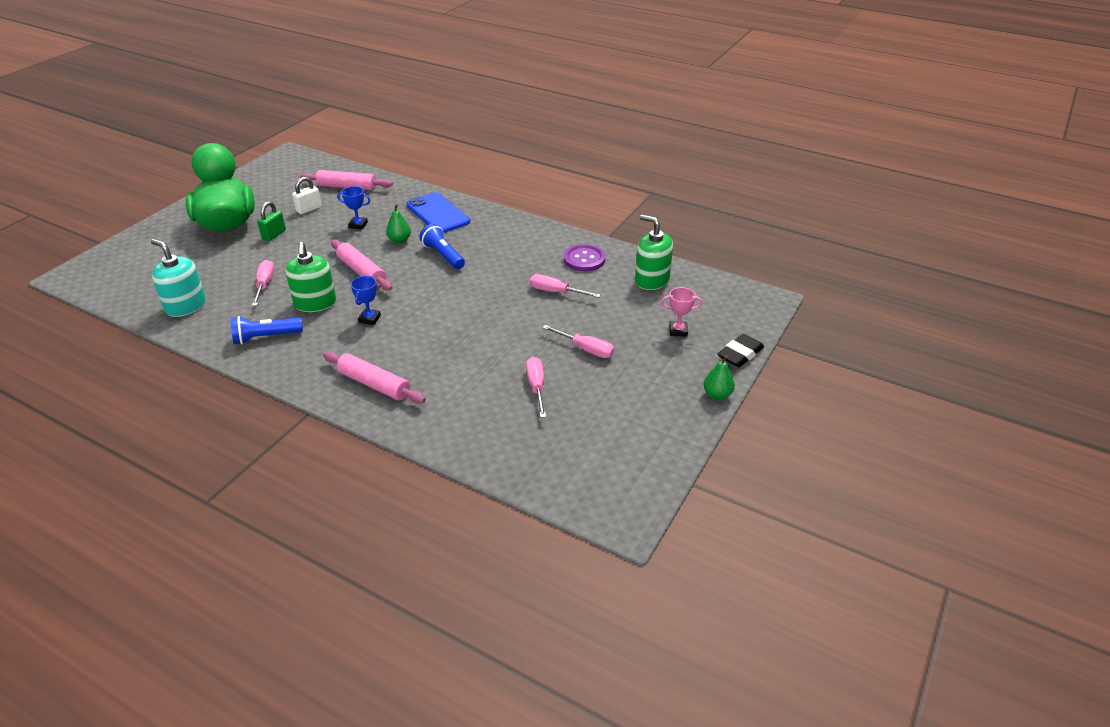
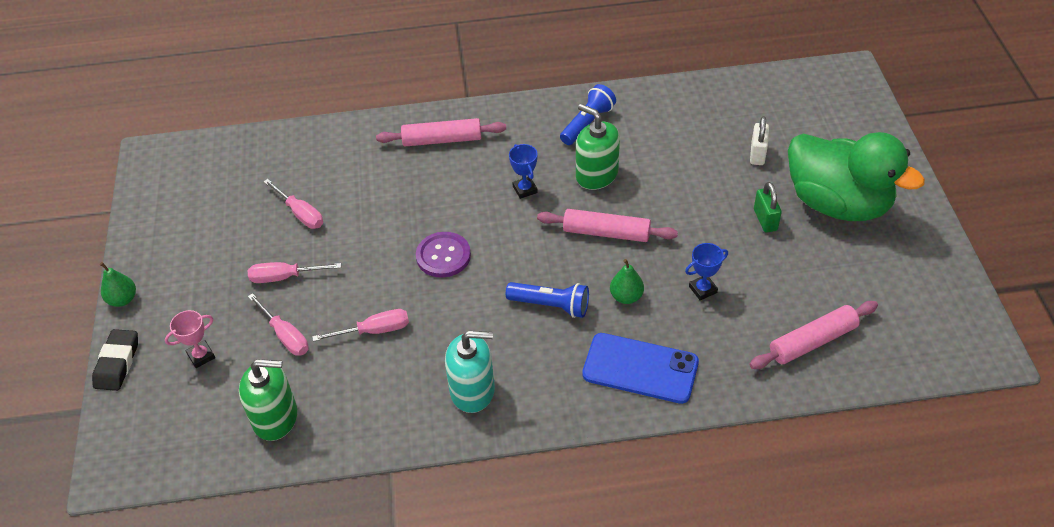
camera: 145 degrees right, 10 degrees up
(185, 306) = (701, 107): turquoise soap dispenser -> turquoise soap dispenser (472, 390)
(265, 284) = (672, 164): pink screwdriver -> pink screwdriver (285, 335)
(309, 209) = (793, 276): white padlock -> white padlock (757, 154)
(584, 259) = (383, 403): purple button -> purple button (443, 256)

